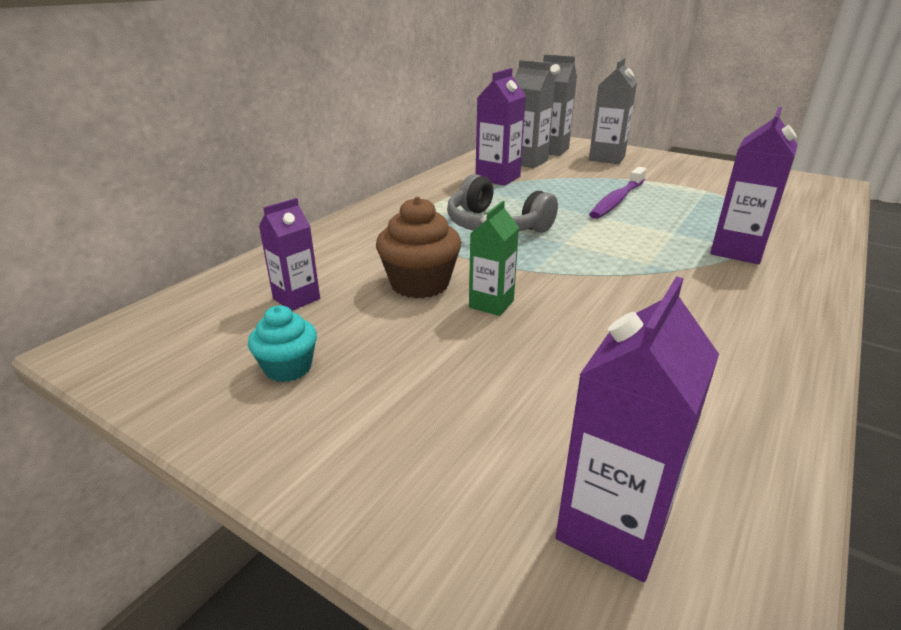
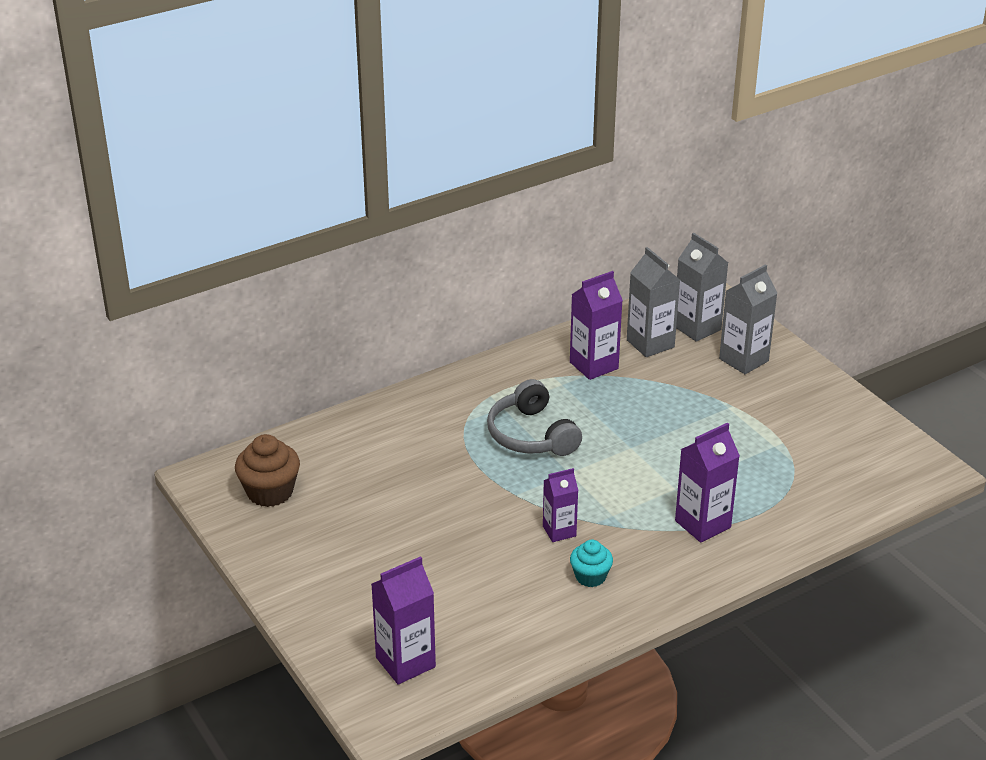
camera: 25 degrees right, 5 degrees up
(288, 368) = (303, 527): turquoise cupcake -> turquoise cupcake (590, 576)
(296, 299) = (333, 472): purple carton -> purple carton (559, 531)
(420, 284) = (423, 483): brown cupcake -> brown cupcake (270, 492)
(491, 304) = (459, 517): green carton -> none
(617, 200) = (675, 432): purple toothbrush -> none

